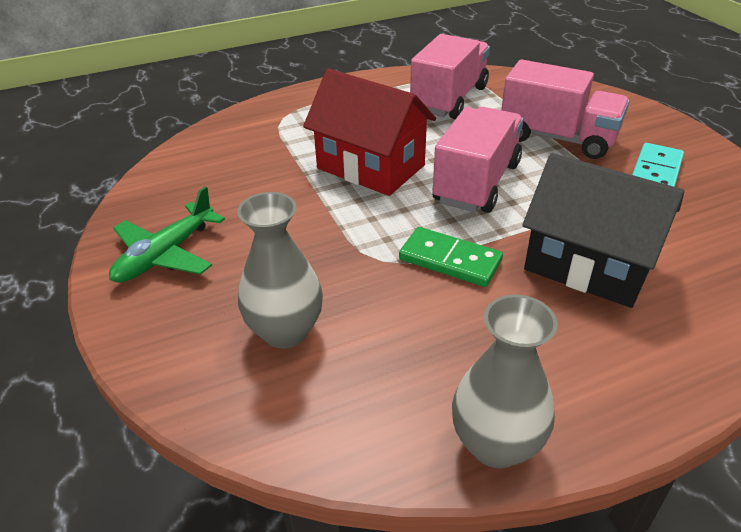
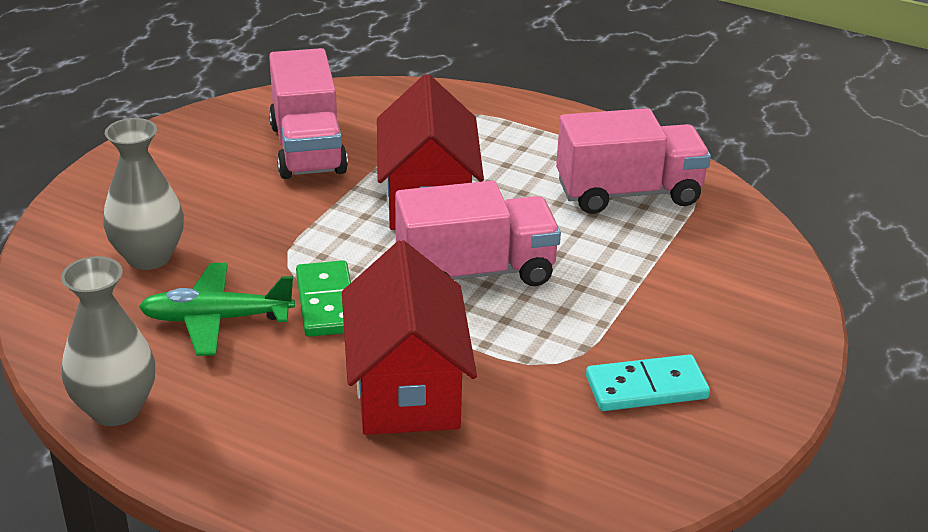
camera: 50 degrees right, 5 degrees down
(165, 255) = (183, 159): green plane -> green plane (216, 319)
(557, 138) = (638, 294): pink truck -> pink truck (308, 149)
(588, 265) = (407, 388): black house -> red house

